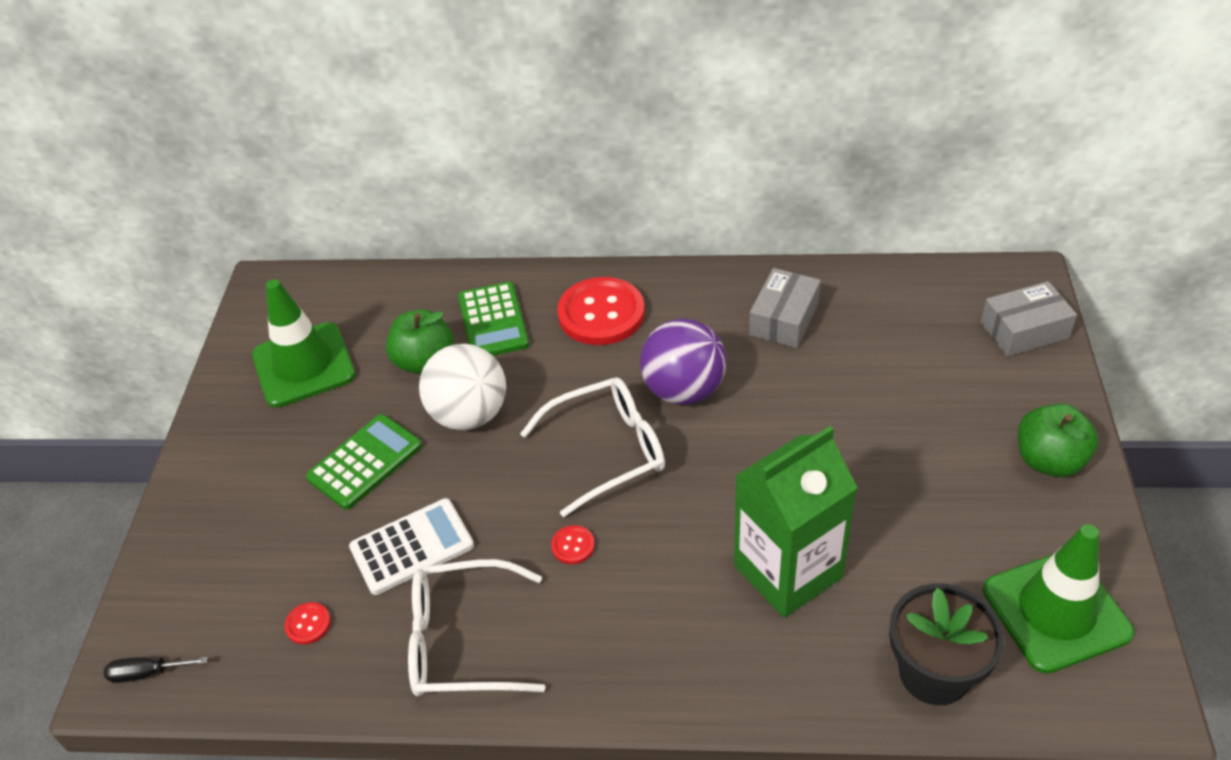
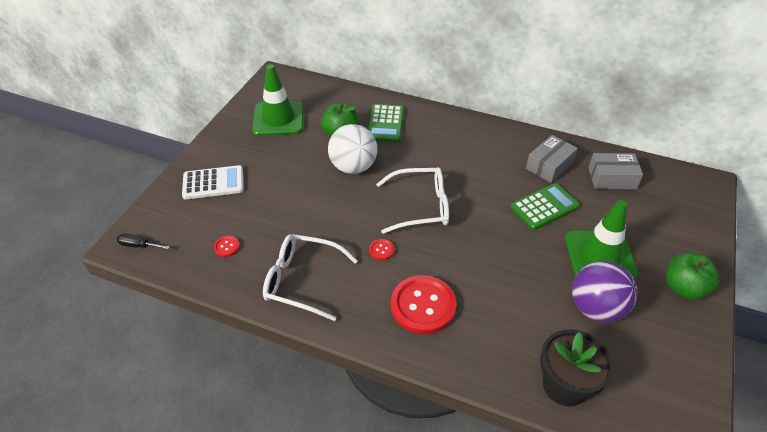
camera: 15 degrees right, 0 degrees up
(365, 462) = (289, 175): green calculator -> green calculator (544, 207)
(412, 547) = (296, 225): white calculator -> white calculator (213, 183)
(601, 313) = (446, 135): red button -> red button (423, 305)
(683, 390) = (476, 187): purple ball -> purple ball (596, 308)
(788, 571) = (498, 301): green carton -> none
(1024, 330) = (695, 211): grey box -> grey box (612, 178)
(1056, 611) = (655, 375): green traffic cone -> green traffic cone (599, 256)

